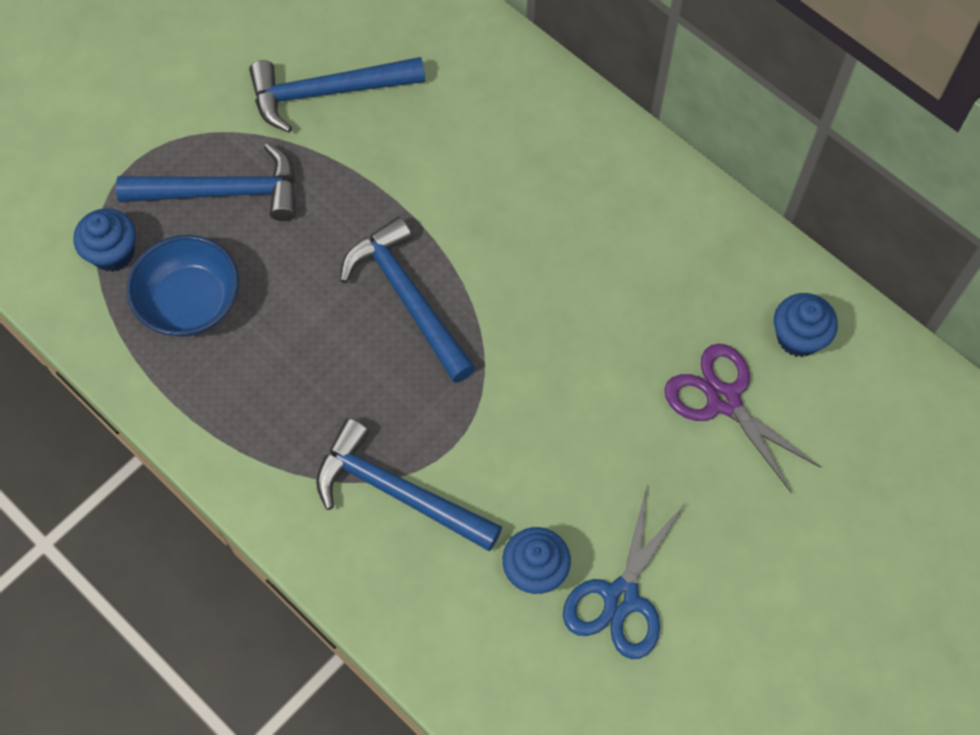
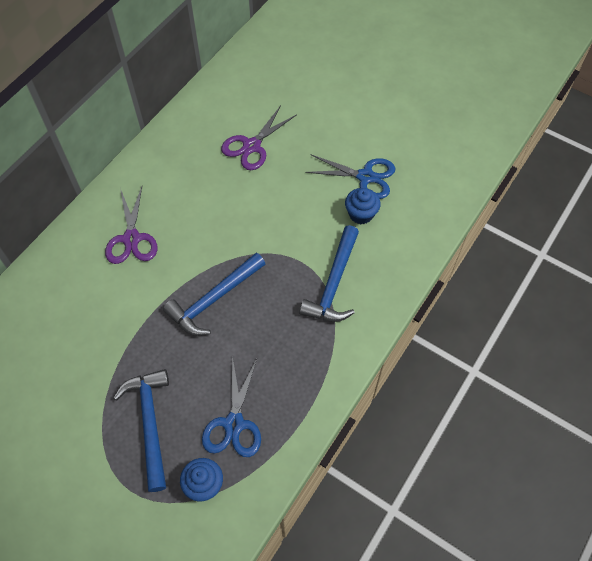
camera: 100 degrees left, 5 degrees down
(190, 302) = (234, 424): blue bowl -> blue scissors
(327, 92) = (67, 375): blue hammer -> none
(549, 187) = (131, 239): none -> purple scissors
(798, 337) = (211, 119): blue cupcake -> none

